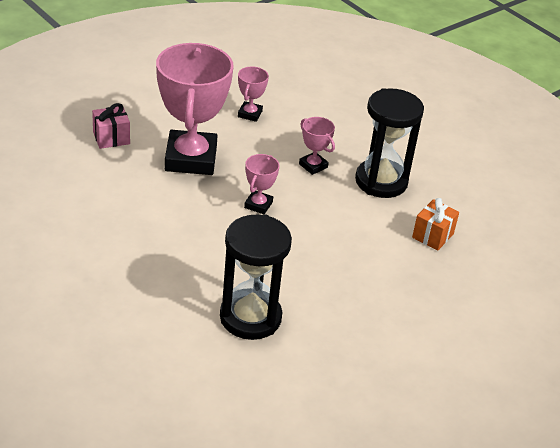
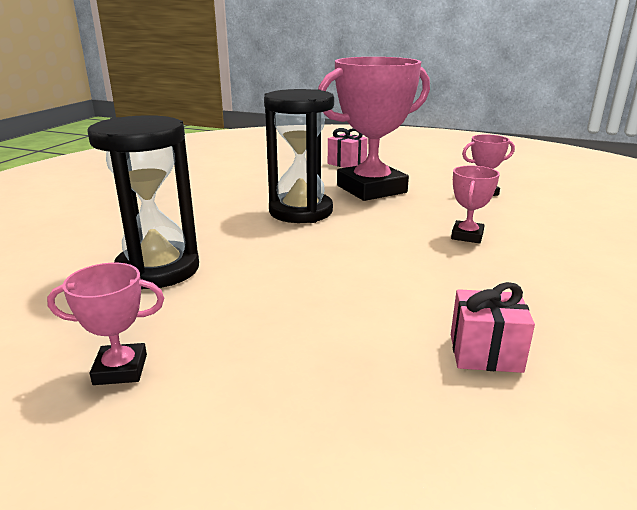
camera: 65 degrees right, 15 degrees down
(258, 205) = (353, 228): pink trophy -> pink trophy (120, 369)
(381, 181) = (522, 280): black hourglass -> black hourglass (300, 211)
(432, 235) = (485, 353): orange gift -> pink gift

